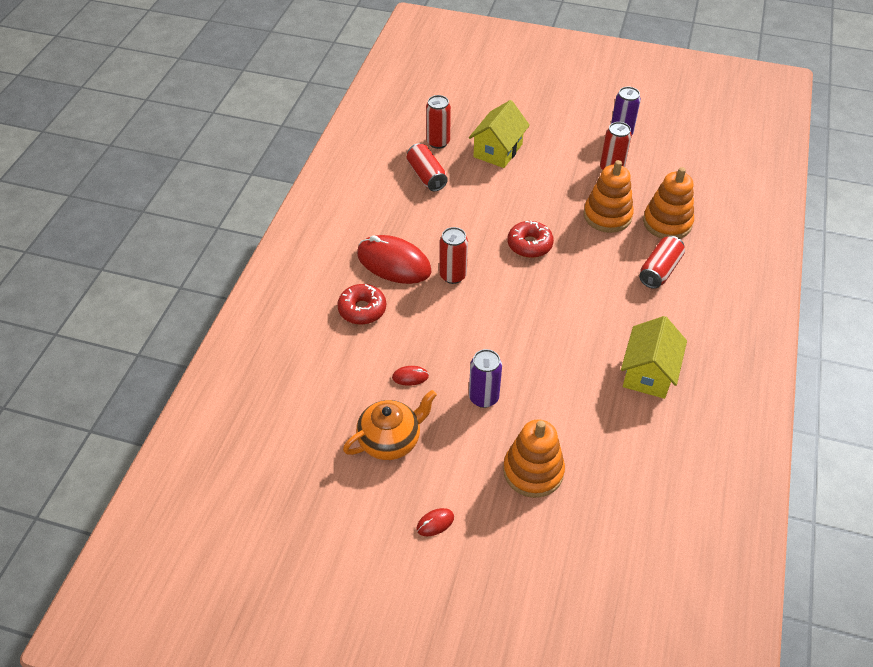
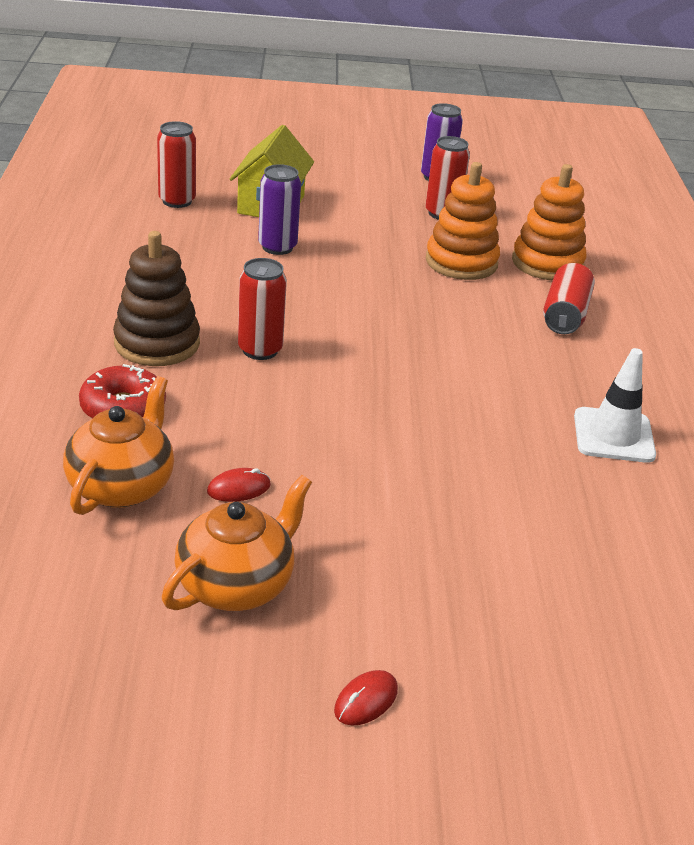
camera: 20 degrees left, 15 degrees down
(348, 365) = (122, 486): none -> orange teapot
(394, 263) = (157, 343): red mouse -> brown stacking toy
(426, 176) = (173, 239): red can -> none
(483, 397) = (375, 500): purple can -> purple can (277, 247)
(529, 245) = (364, 303): red donut -> none
(533, 471) = (501, 591): orange stacking toy -> none
(648, 373) = (613, 435): yellow house -> white traffic cone

